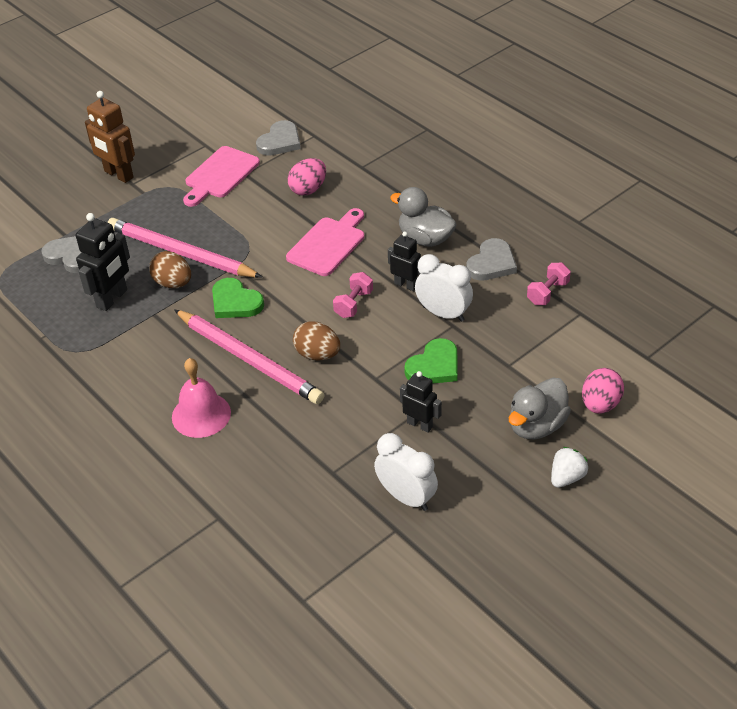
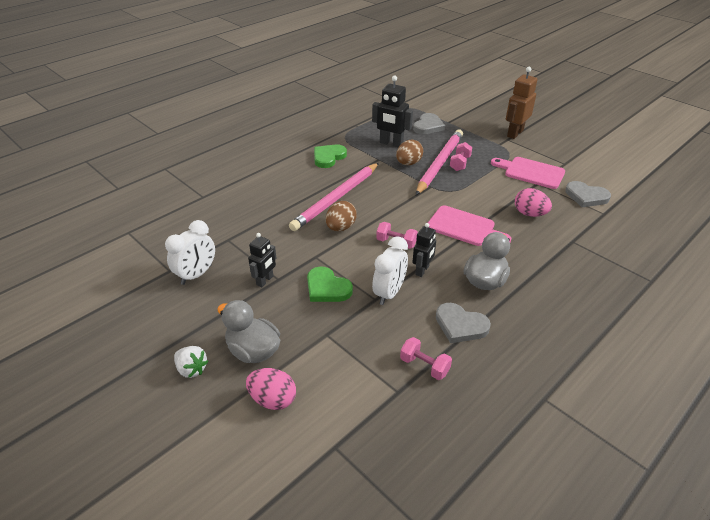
camera: 85 degrees right, 5 degrees down
(185, 234) = (460, 164): none -> pink dumbbell
(201, 414) = (288, 184): pink bell -> none
(235, 302) = (392, 189): green heart -> green heart (328, 157)

